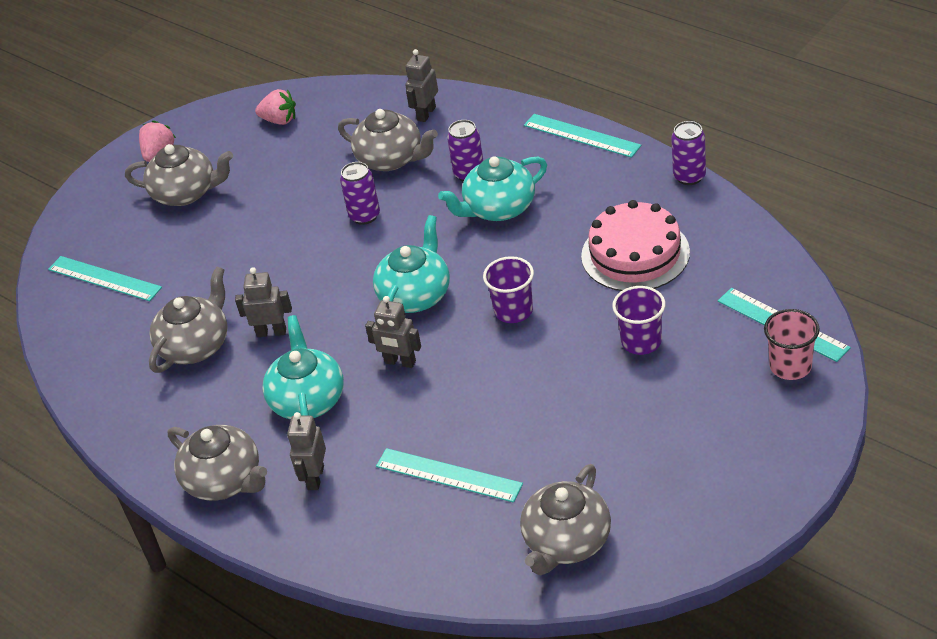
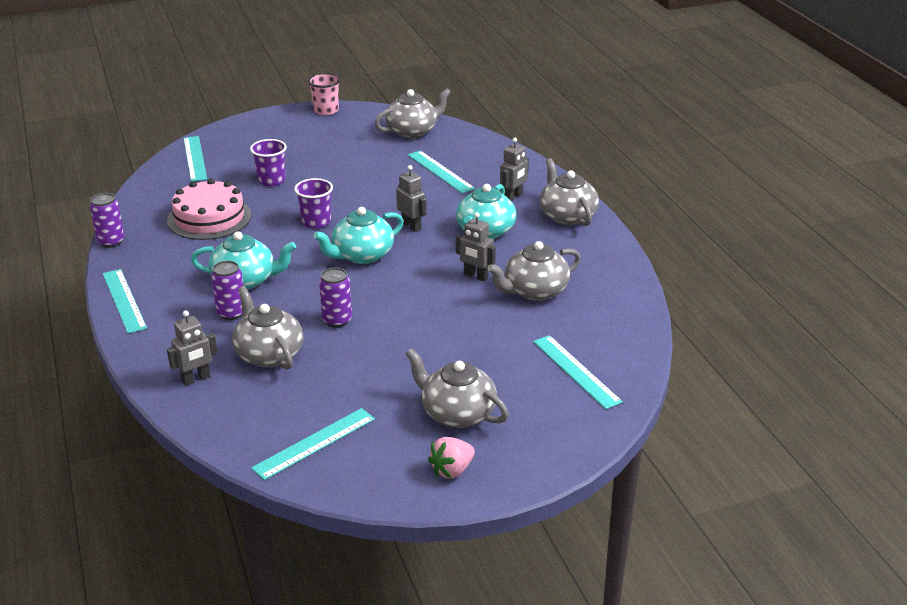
camera: 155 degrees left, 10 degrees down
(279, 120) = (314, 443): pink strawberry -> turquoise ruler
(790, 366) = (221, 143): pink cup -> pink cup (326, 110)

